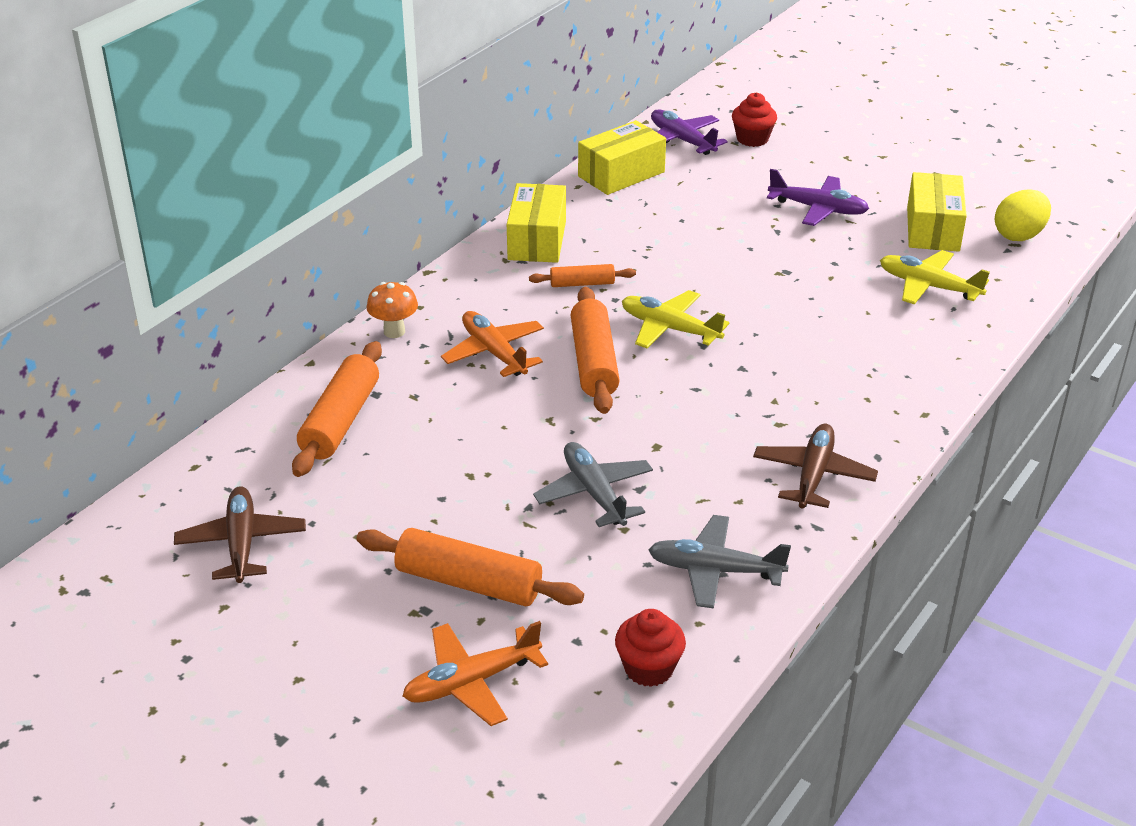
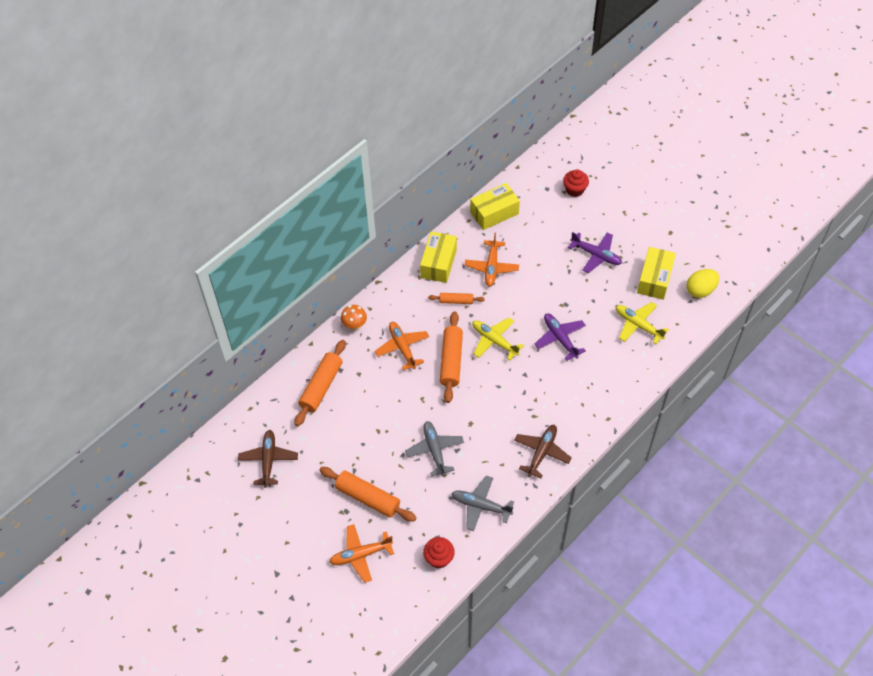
camera: 10 degrees right, 20 degrees up
(636, 237) = (491, 267): none -> orange plane
(682, 140) = (534, 186): purple plane -> purple plane (560, 338)

